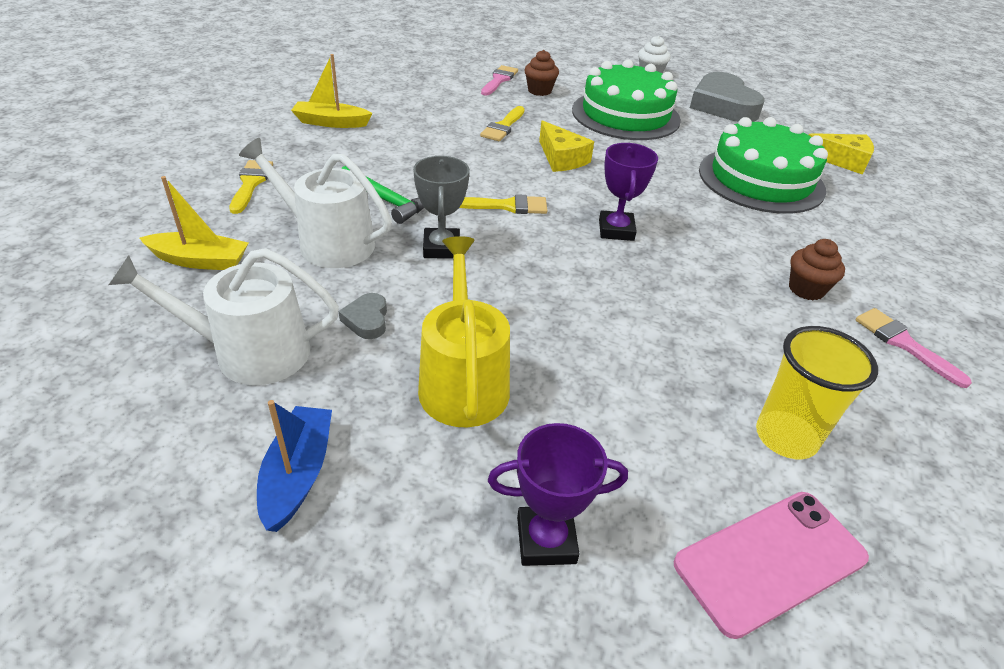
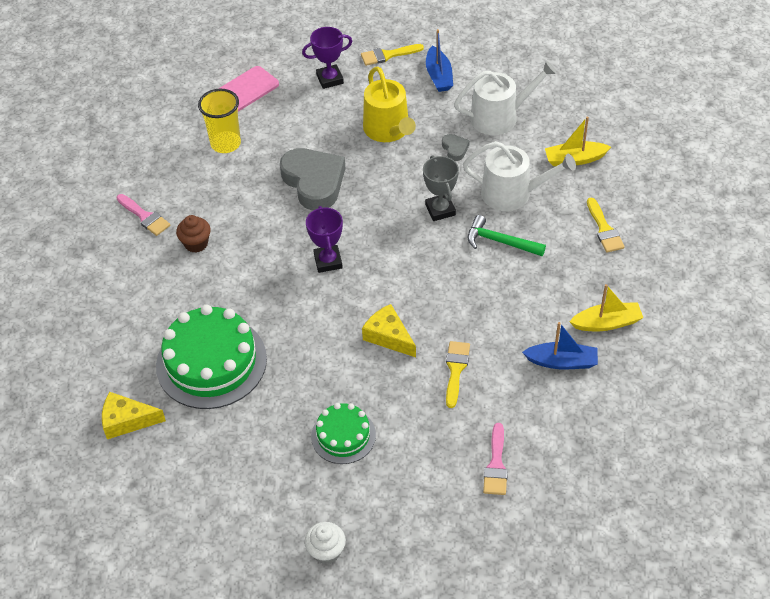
camera: 170 degrees right, 10 degrees up
(398, 111) = (562, 362): none -> blue boat
(507, 206) = (413, 262): yellow brush -> yellow brush (388, 55)
(539, 91) = (444, 455): brown cupcake -> none
(625, 115) = (343, 435): green cake -> green cake, size x0.56
(723, 105) = (238, 498): grey heart -> grey heart (314, 182)

